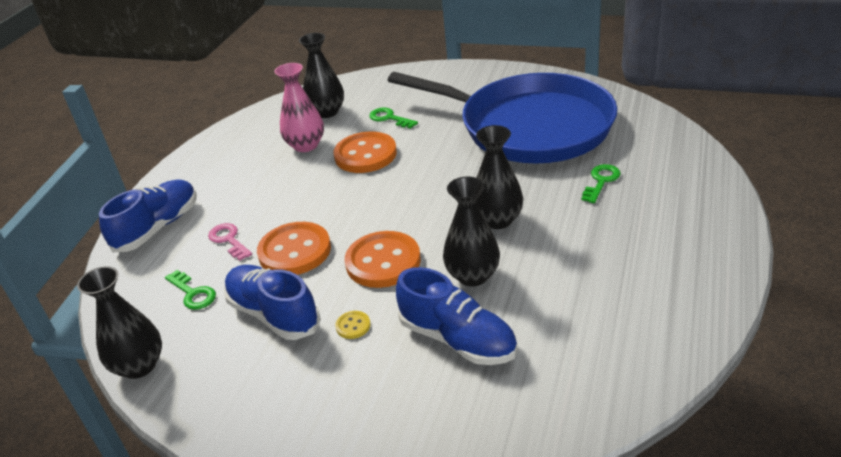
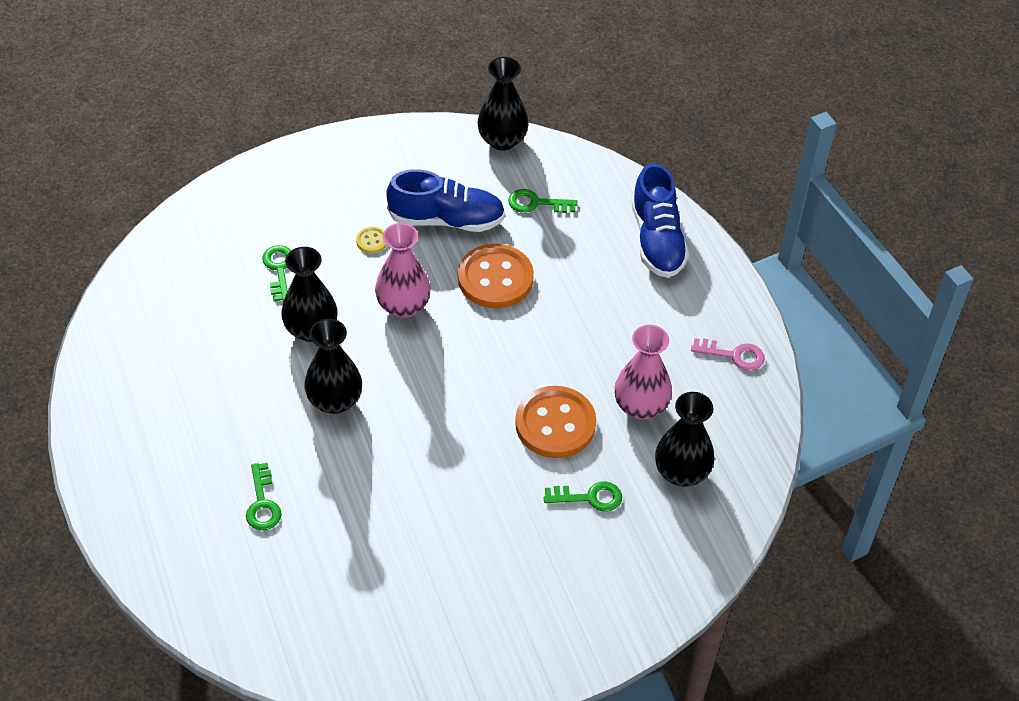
camera: 135 degrees right, 15 degrees up
(229, 240) = (571, 260): pink key -> pink key (734, 355)
(383, 262) = (403, 306): orange button -> pink vase
(458, 339) = (279, 269): blue shoe -> green key
(528, 126) = (403, 561): blue pan -> none

